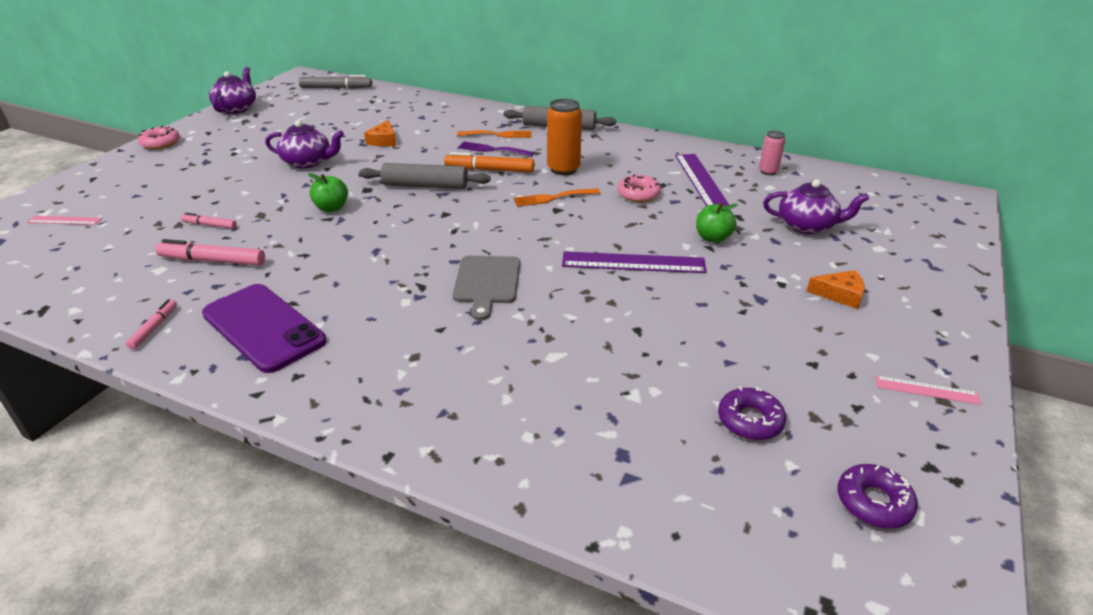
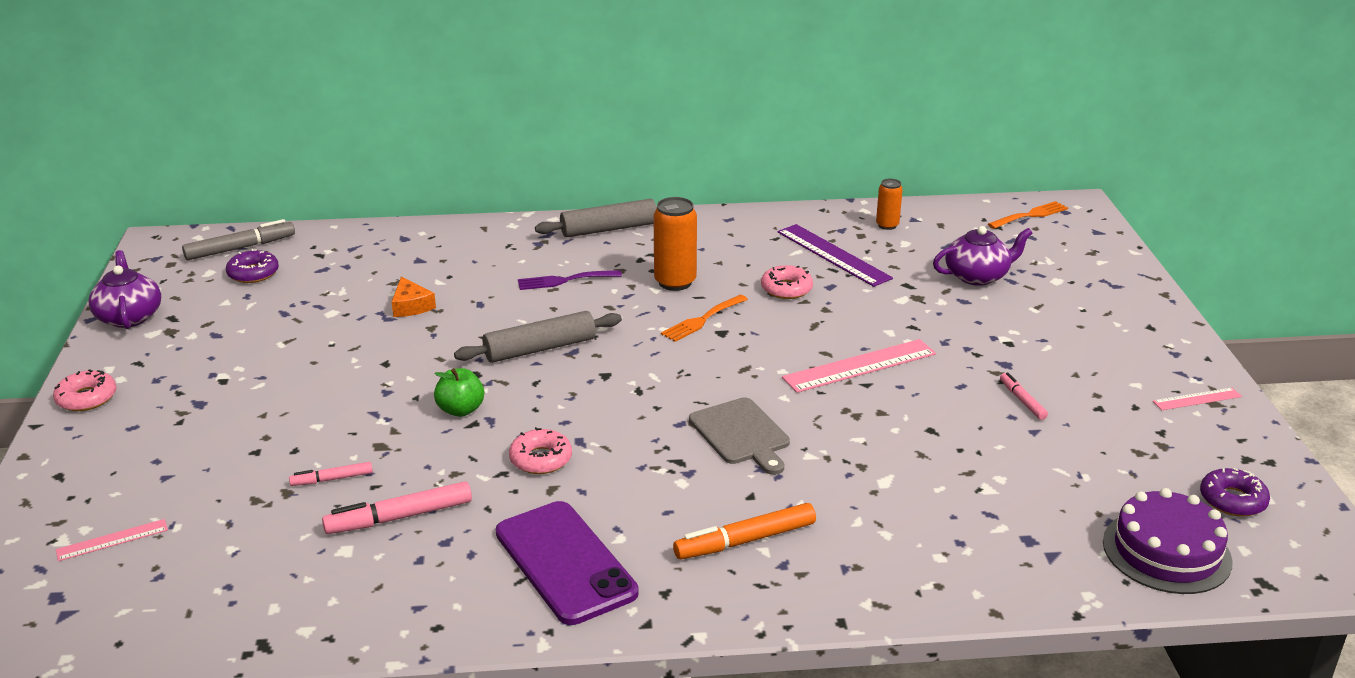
camera: 30 degrees left, 5 degrees down
(154, 328) = (439, 609): pink marker -> pink marker (1022, 400)
(263, 327) = (565, 562): purple phone -> purple phone turned 45 degrees clockwise
(308, 162) = (348, 362): purple teapot -> none
(337, 254) = (541, 459): none -> pink donut
(489, 170) = (592, 307): orange marker -> orange marker (745, 541)
(498, 135) = (548, 259): orange fork -> orange fork (1030, 215)
(633, 262) = (859, 365): purple ruler -> pink ruler
(713, 238) = (906, 316): green apple -> none
(748, 524) = (1166, 551): none -> purple cake
(750, 420) = (1096, 474): purple donut -> purple donut (253, 273)
(768, 171) = (887, 225): pink can -> orange can
(840, 294) = (1065, 337): orange cheese -> none

